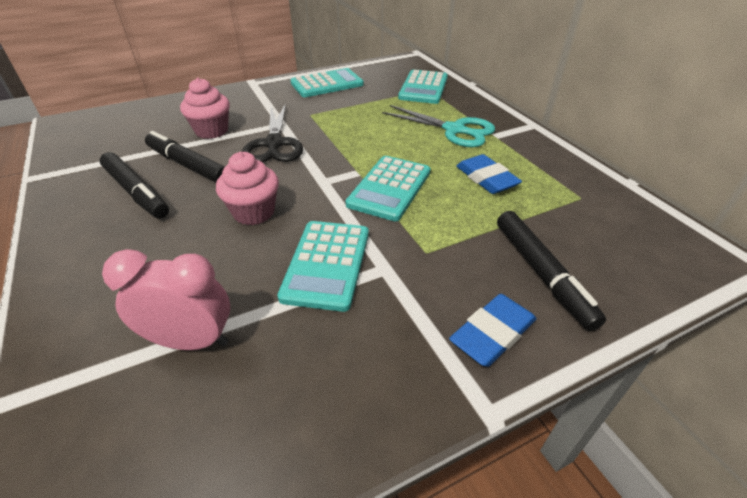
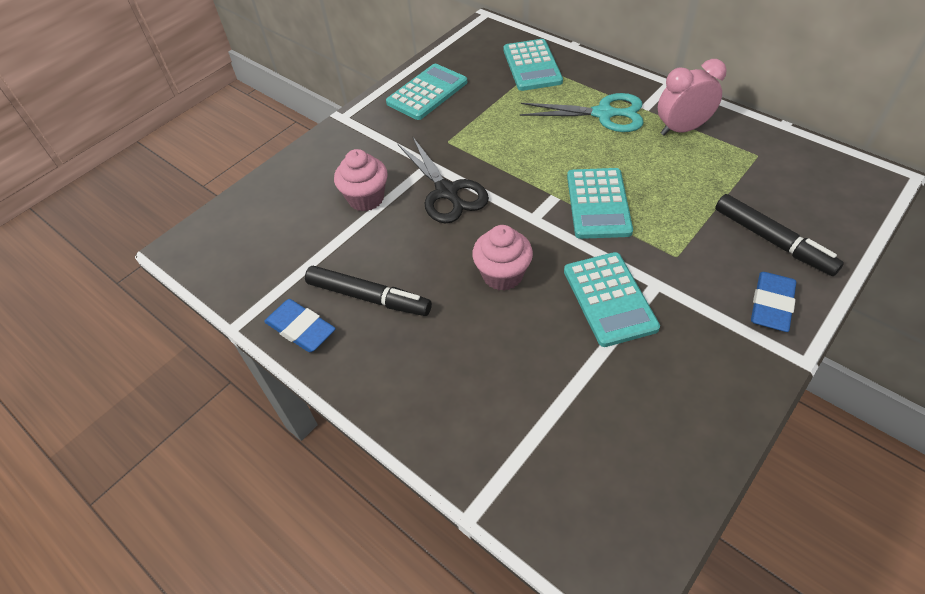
camera: 20 degrees left, 10 degrees up
(188, 165) = (386, 248): black marker -> none
(191, 341) = (565, 405): pink clock -> pink clock (682, 129)
(486, 178) = (671, 162): blue eraser -> blue eraser (301, 329)

